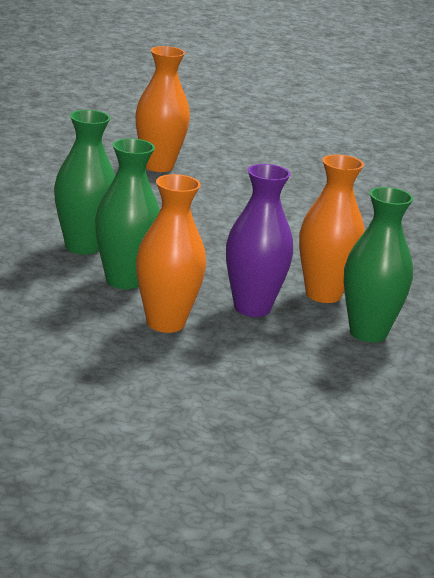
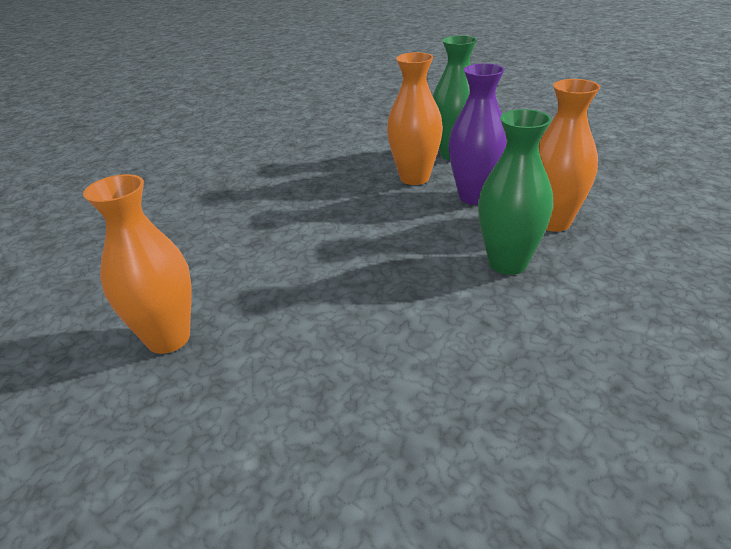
camera: 105 degrees left, 10 degrees up
(82, 247) = (466, 312): green vase -> none

